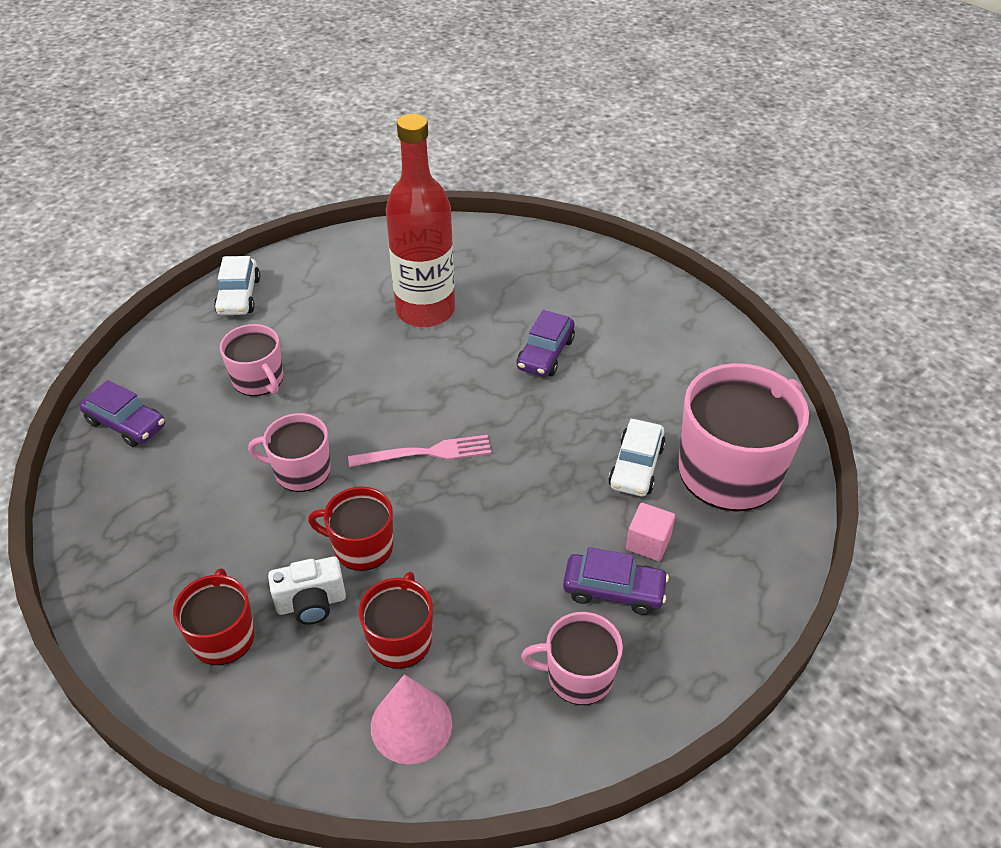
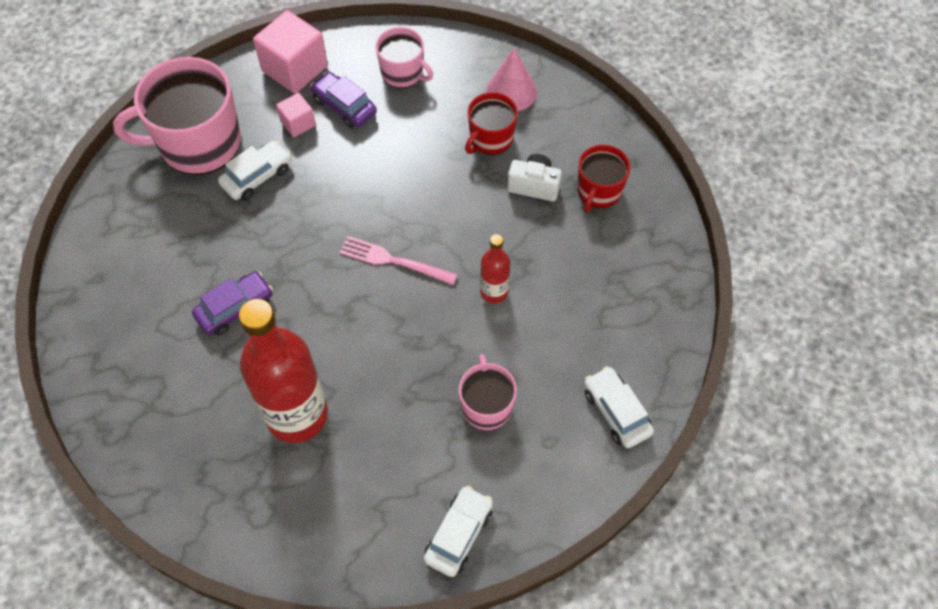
camera: 150 degrees left, 15 degrees up
(126, 424) = (616, 412): purple car -> white car
(301, 471) = (494, 291): pink mug -> red bottle
(361, 546) = (481, 209): red mug -> none
(718, 609) = (295, 68): none -> pink cube

